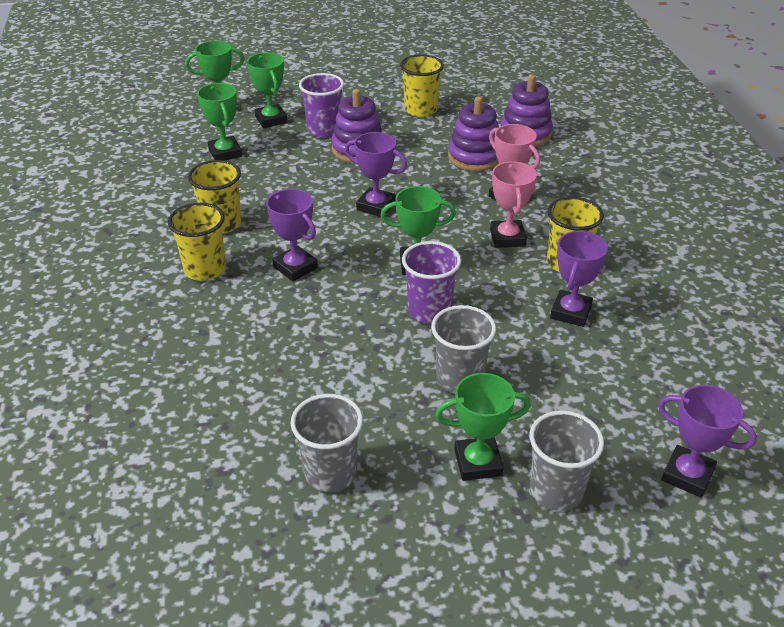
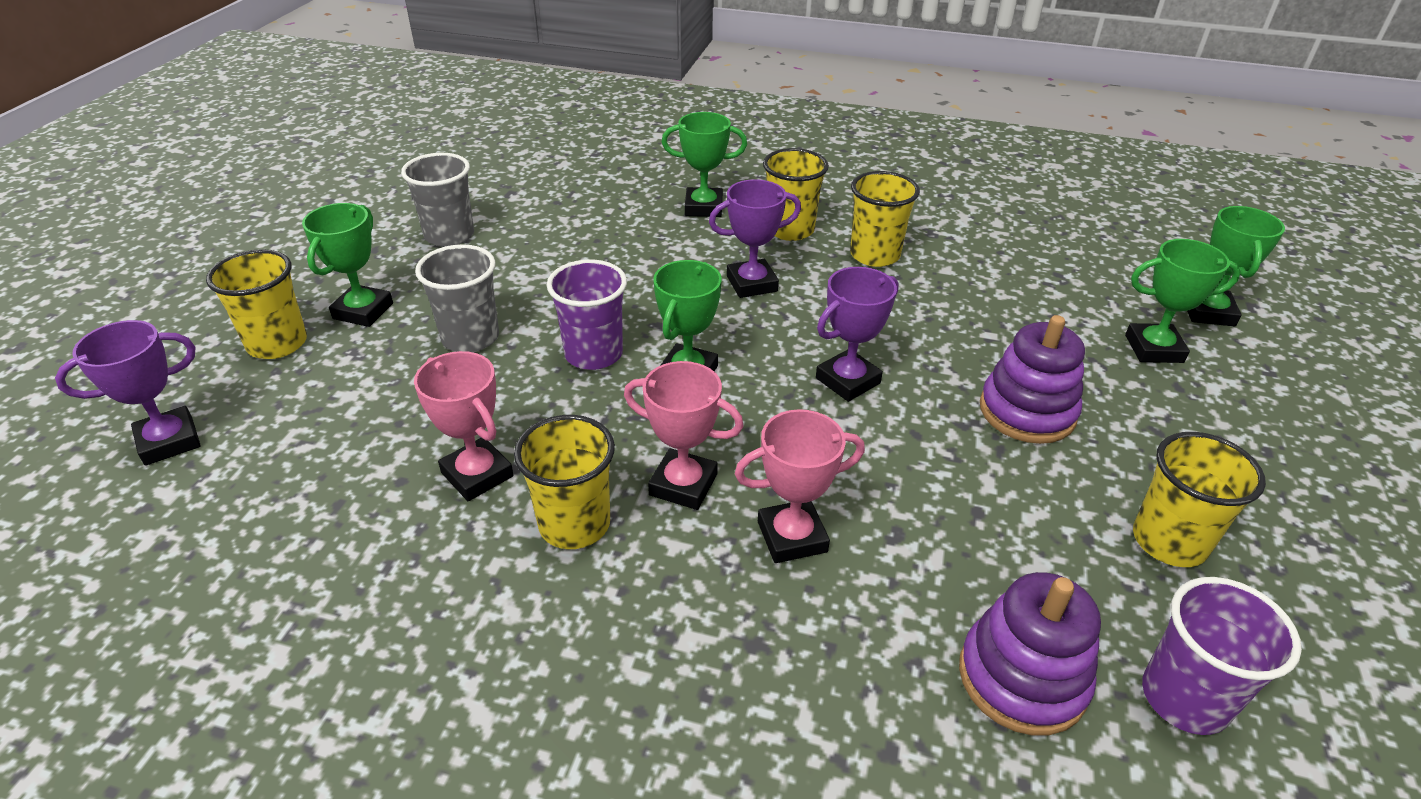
camera: 115 degrees right, 0 degrees up
(225, 153) = (1054, 289): green trophy -> green trophy (703, 207)
(324, 130) = (1105, 393): purple cup -> purple cup (1184, 698)
(474, 157) = (950, 548): purple stacking toy -> none
(556, 490) = (277, 344): grey cup -> yellow cup
(570, 312) = (477, 474): purple trophy -> pink trophy

